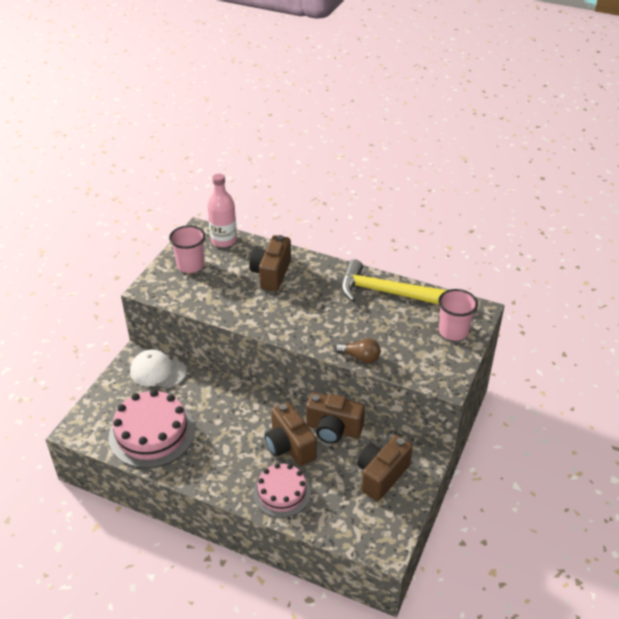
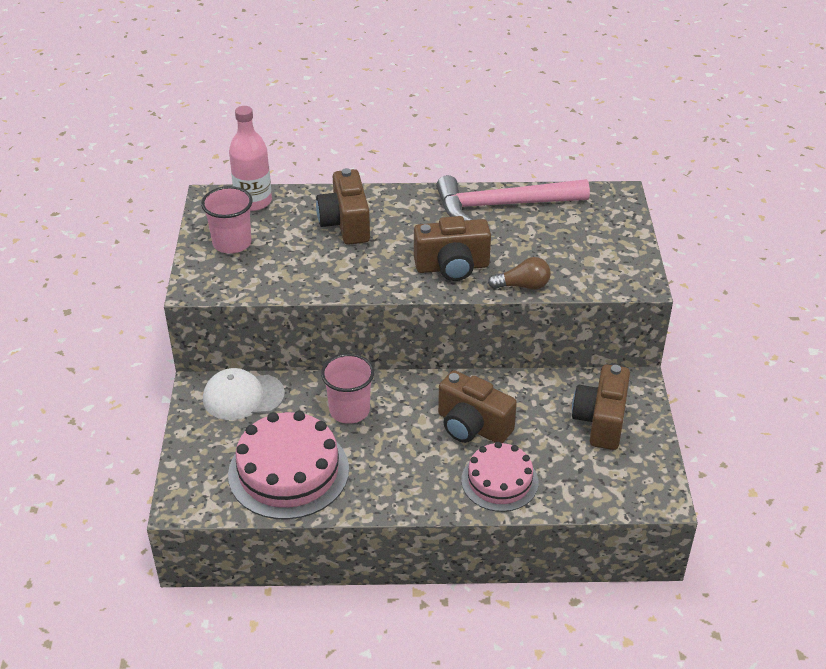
camera: 25 degrees left, 0 degrees up
(333, 429) = (510, 390): brown camera -> brown camera (452, 267)
(388, 292) = (502, 205): yellow hammer -> pink hammer
(453, 331) = (607, 225): pink cup -> pink cup (349, 410)

